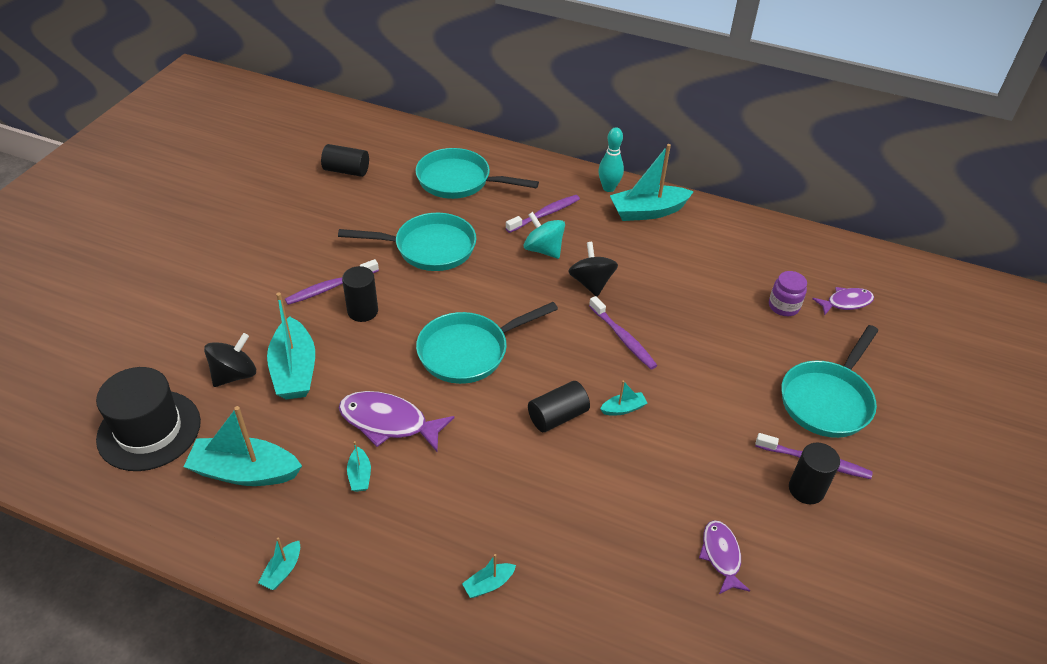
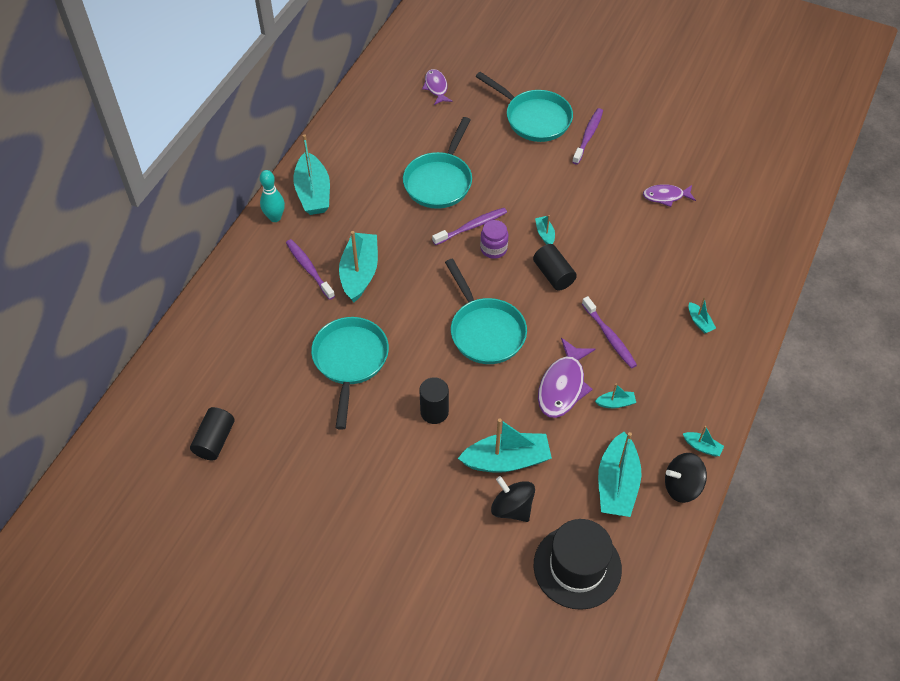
camera: 85 degrees left, 10 degrees up
(330, 287) = (401, 441): purple toothbrush -> purple toothbrush (609, 337)
(459, 181) = (247, 337): turquoise pan -> turquoise pan (439, 181)
(543, 250) = (359, 273): turquoise spinning top -> turquoise boat
(591, 283) = (406, 242): black spinning top -> black spinning top (682, 486)
(783, 306) = (439, 124): purple jar -> purple jar (493, 249)
(806, 489) = (611, 145): black cylinder -> none

